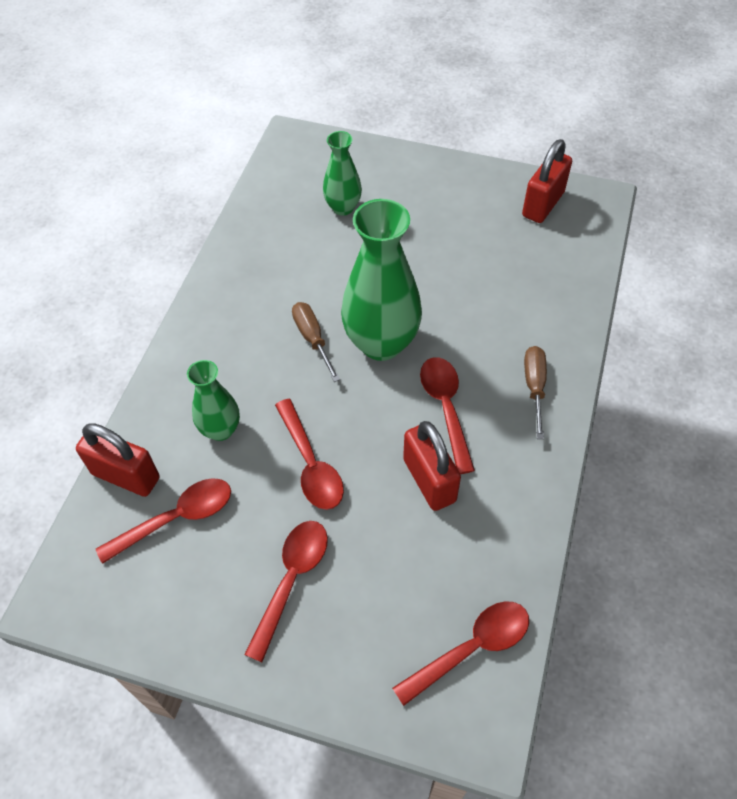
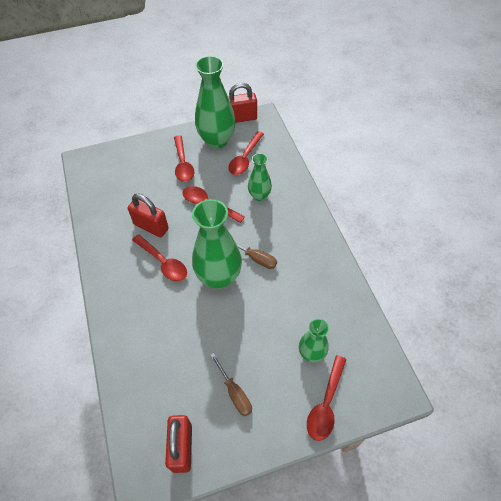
camera: 145 degrees right, 0 degrees up
(126, 476) = (280, 160): red padlock -> red padlock (241, 118)
(187, 597) = (217, 140): none -> green vase
(471, 648) = (99, 180): red spoon -> red spoon (326, 404)
(534, 386) = (123, 300): brown screwdriver -> brown screwdriver (235, 393)

